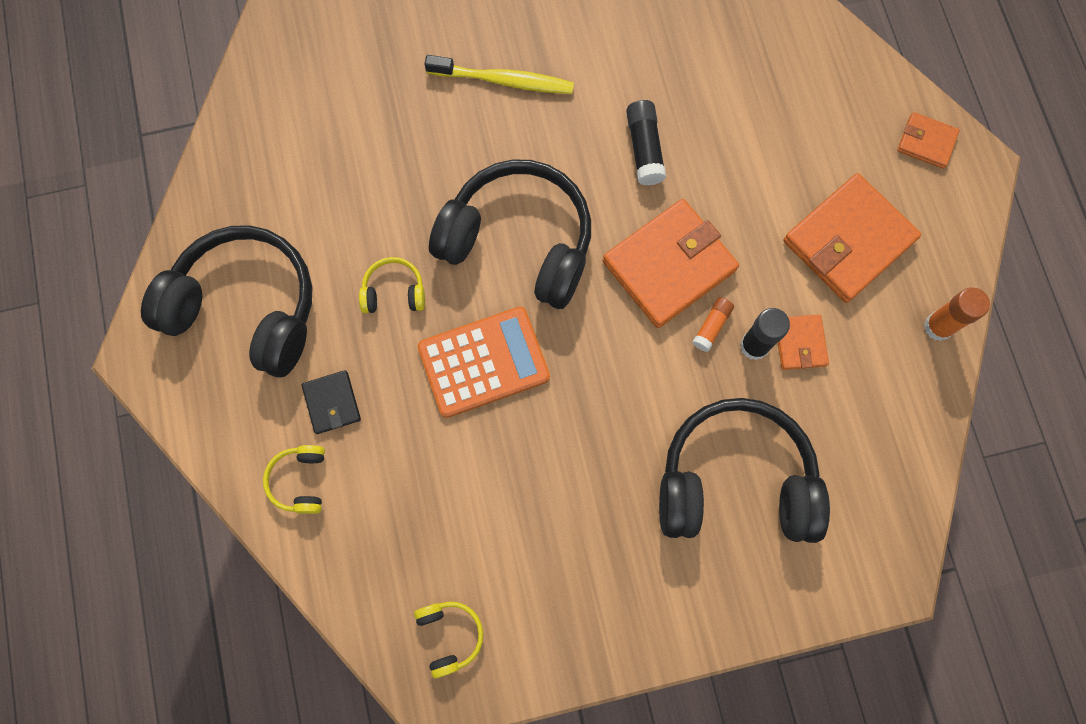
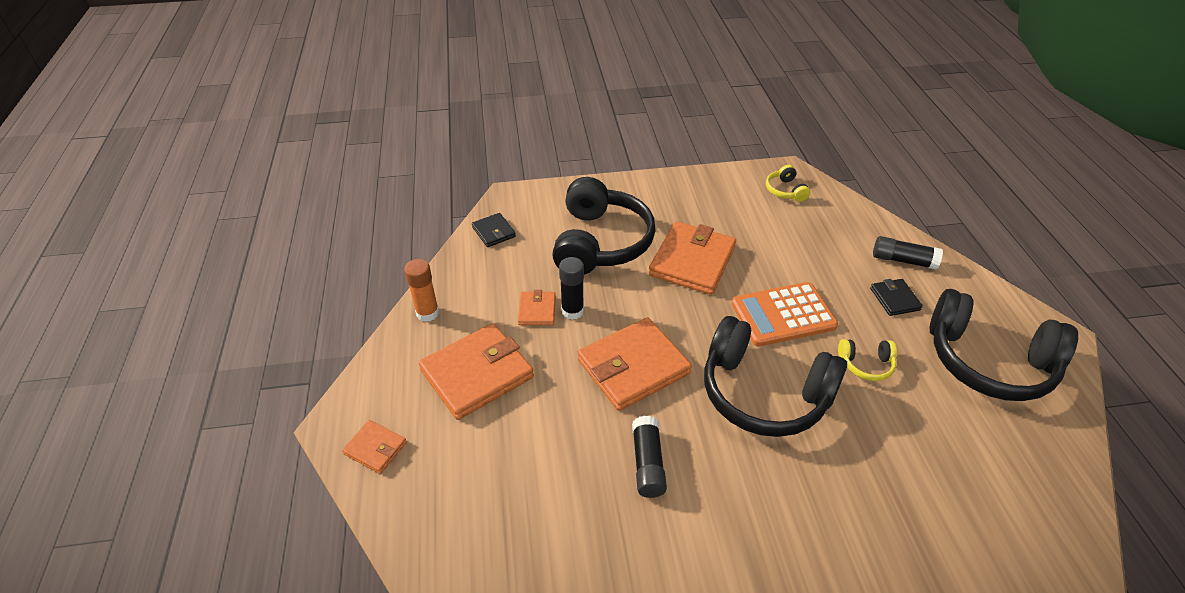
camera: 175 degrees left, 30 degrees down
(300, 481) = (903, 260): yellow headphones -> black glue stick
(504, 80) = (795, 545): yellow toothbrush -> none
(601, 453) = (692, 261): none -> orange wallet
(711, 326) = (603, 325): orange glue stick -> none
(735, 481) = (600, 242): black headphones -> black headphones turned 90 degrees counterclockwise
(896, 491) = (494, 232): none -> black wallet

